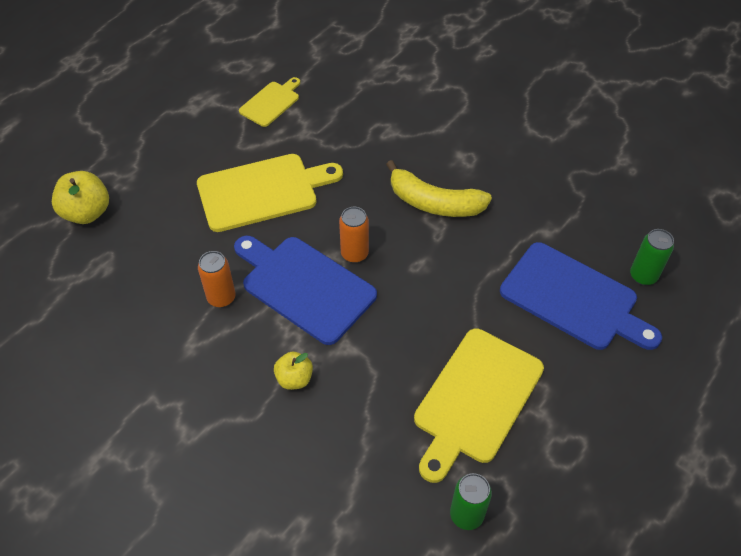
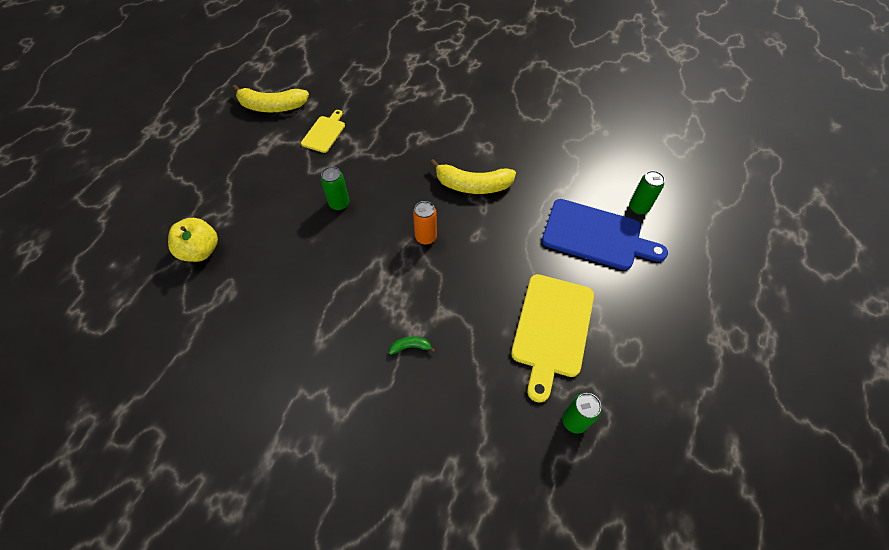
camera: 15 degrees left, 5 degrees up
(218, 59) = (272, 106): none -> yellow banana
(221, 297) = (332, 295): orange can -> none
(262, 191) = (339, 203): yellow cutting board -> green can
(294, 379) = (410, 347): yellow apple -> green banana
(304, 286) = (395, 271): blue cutting board -> none

